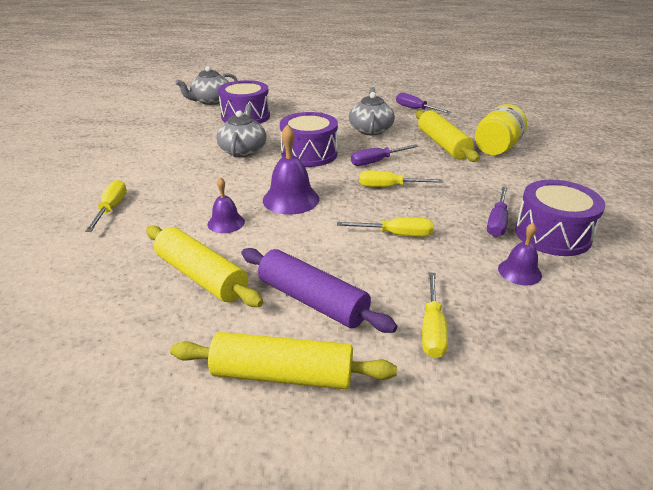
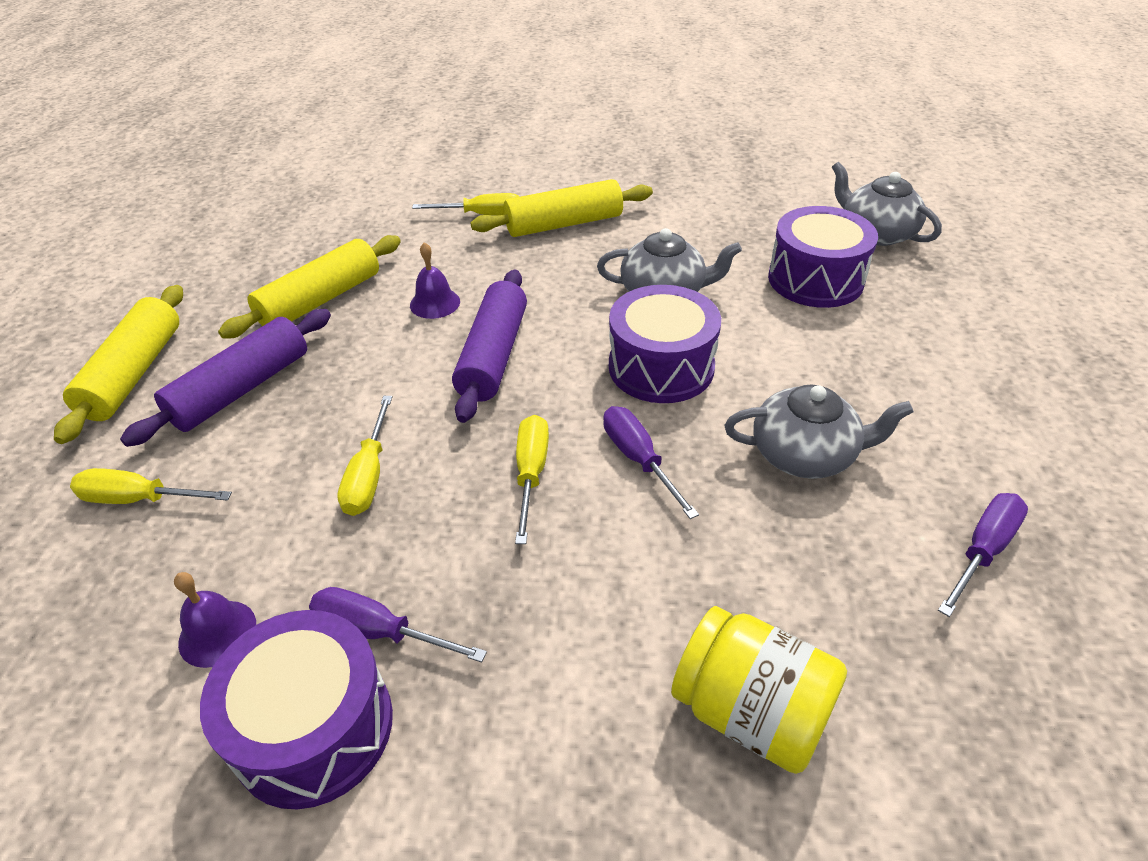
camera: 90 degrees right, 10 degrees up
(291, 199) = (493, 356): purple bell -> purple rolling pin
(443, 144) = (749, 586): yellow rolling pin -> yellow rolling pin (564, 224)

